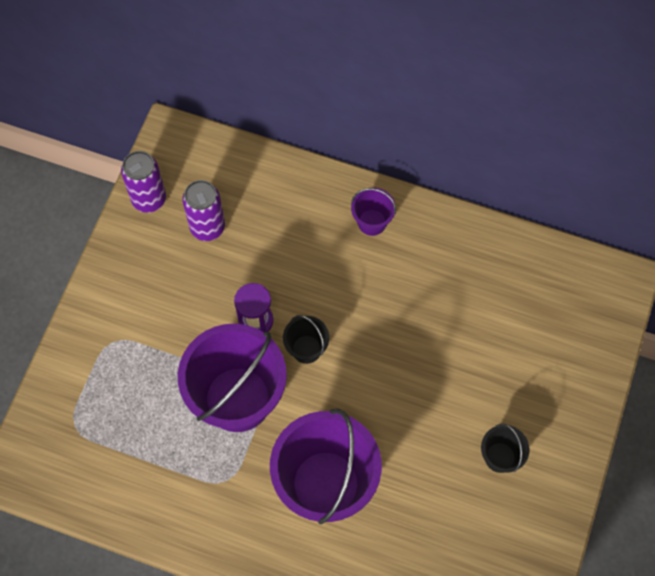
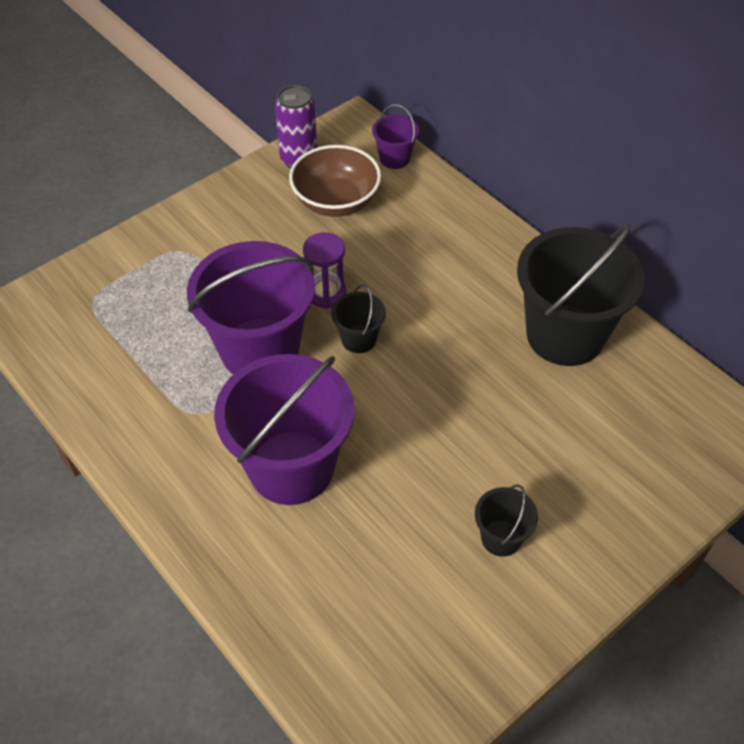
camera: 30 degrees right, 15 degrees down
(207, 227) = (336, 202): purple can -> brown bowl
(372, 222) = (501, 264): purple bucket -> purple bucket (394, 158)
(454, 264) = (565, 335): none -> black bucket

